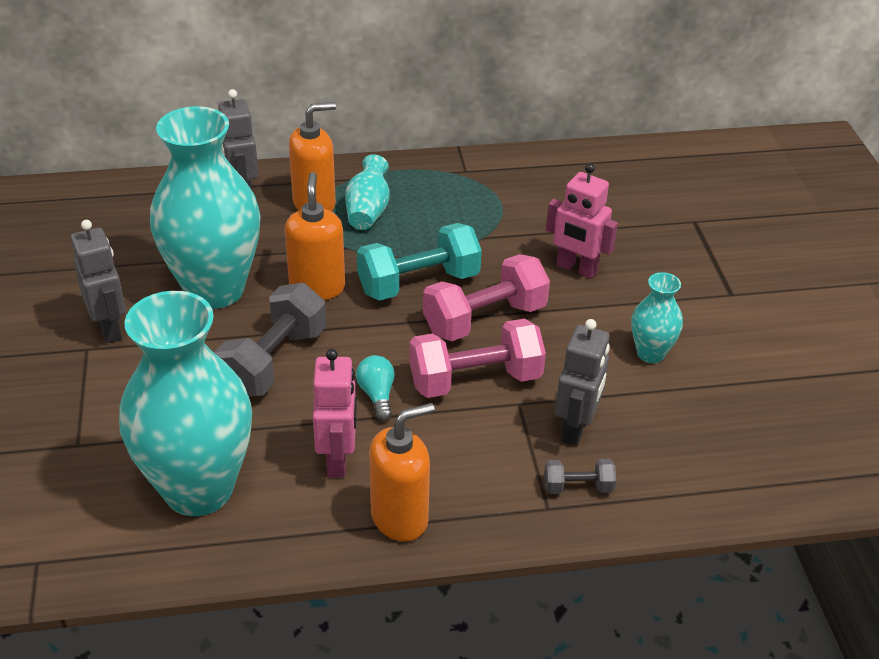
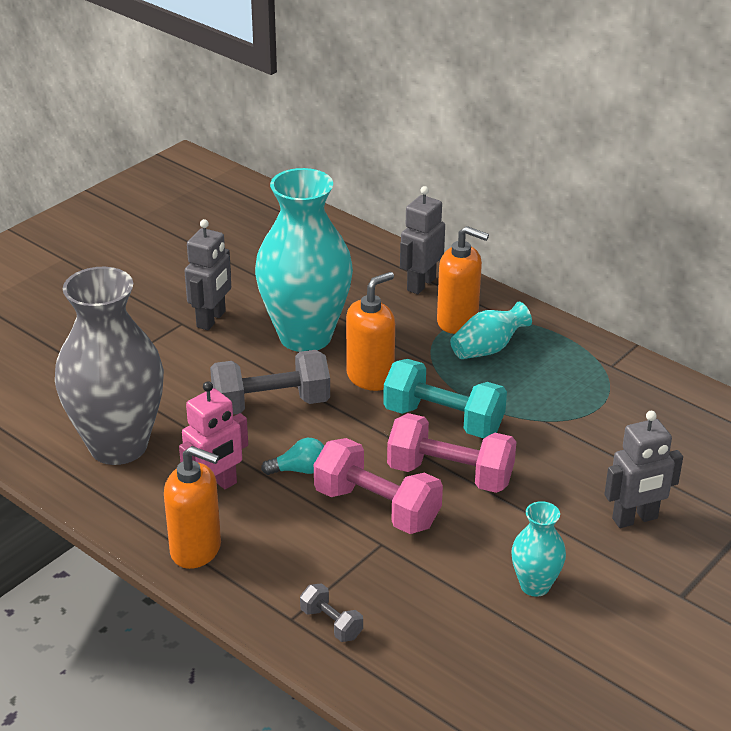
camera: 50 degrees right, 5 degrees down
(198, 489) = (118, 446): turquoise vase -> grey vase
(377, 395) = (299, 470): turquoise light bulb -> turquoise light bulb turned 45 degrees clockwise
(576, 269) = (579, 489): pink robot -> none
(576, 428) = (393, 589): grey robot -> grey robot (635, 519)

